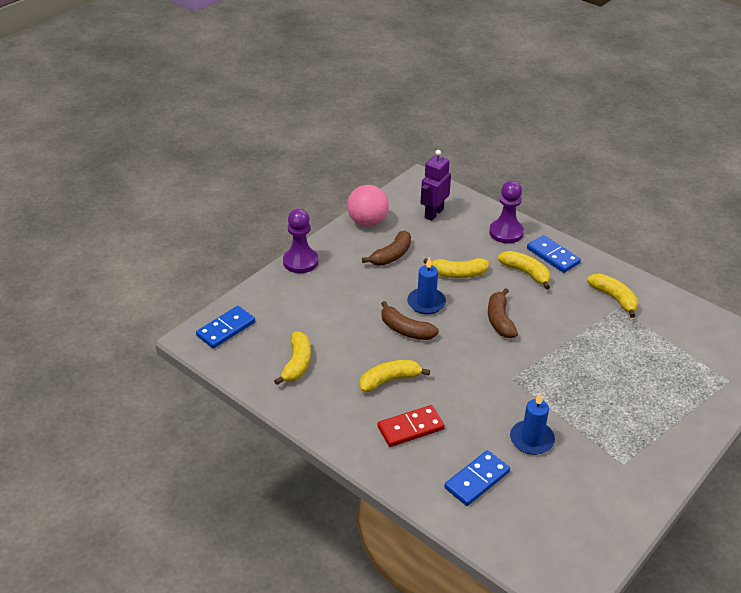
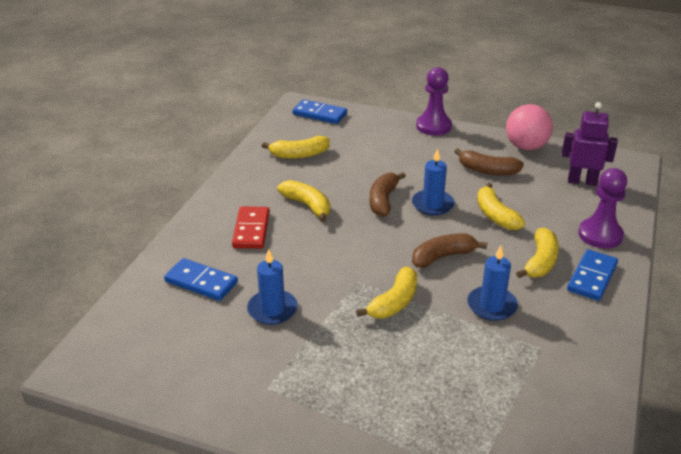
camera: 70 degrees right, 5 degrees down
(410, 428) = (251, 230): red domino -> red domino turned 45 degrees clockwise
(567, 315) = (491, 306): none -> blue candle
(614, 298) = (556, 341): yellow banana -> yellow banana (394, 302)

